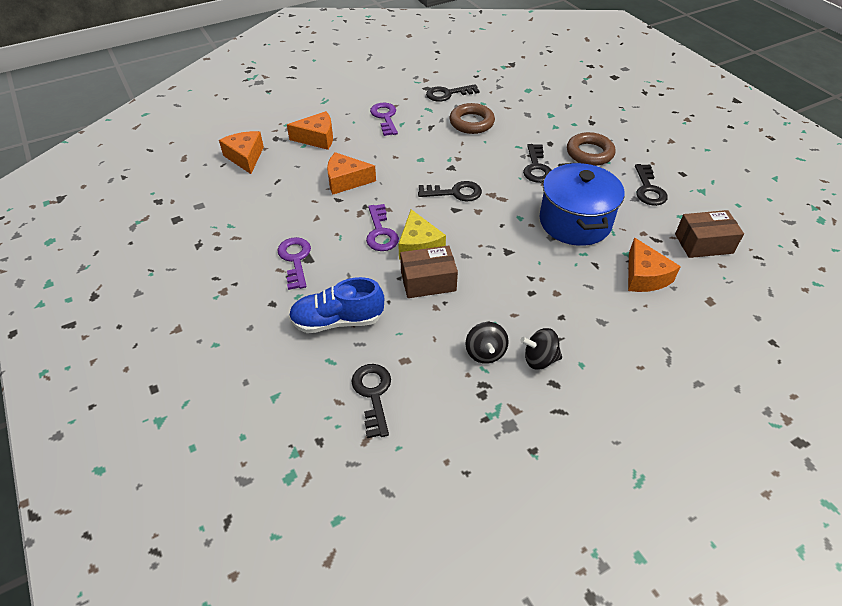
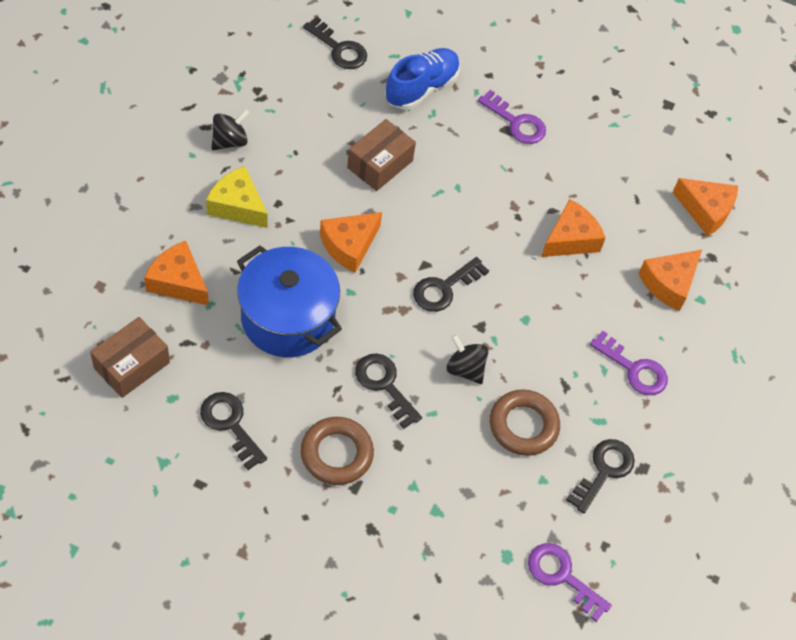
camera: 135 degrees right, 10 degrees up
(380, 232) = (471, 193): purple key -> purple key (562, 576)
(419, 246) = (421, 198): yellow cheese -> yellow cheese (237, 206)
(485, 353) = (279, 123): black spinning top -> black spinning top (465, 369)
(498, 242) = (349, 245): none -> orange cheese

